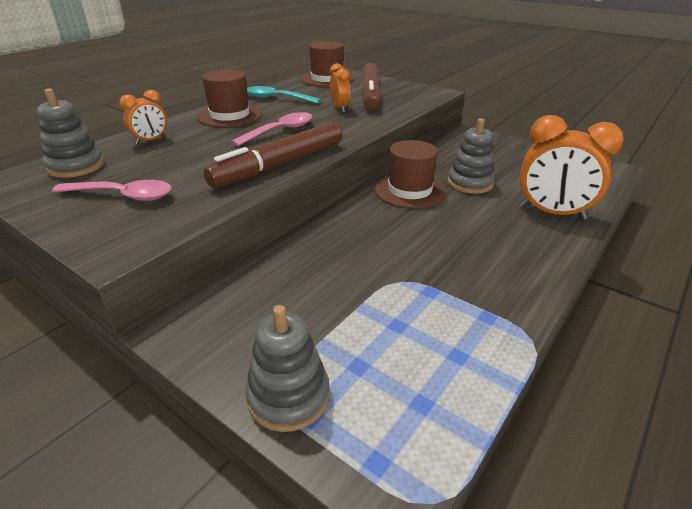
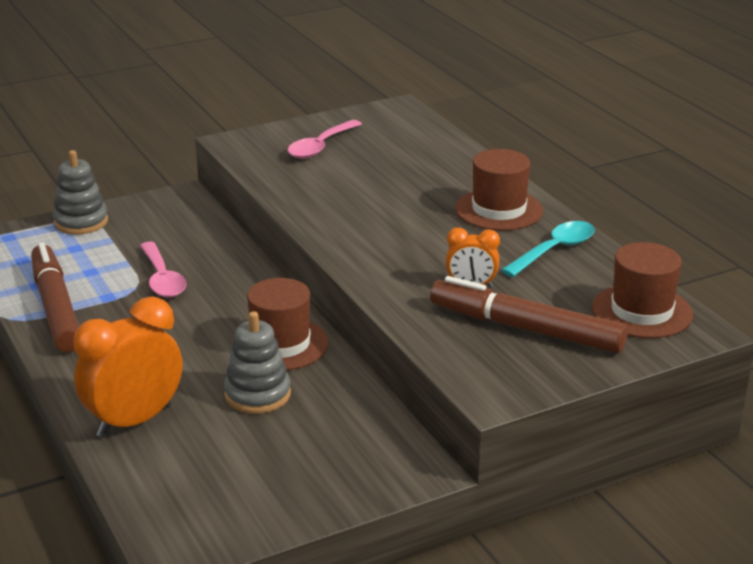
camera: 115 degrees right, 5 degrees down
(76, 166) = (405, 131): grey stacking toy -> none
(150, 141) = (446, 162): orange clock -> none
(280, 131) = (416, 231): pink spoon -> pink spoon (162, 279)
(280, 164) = (318, 215): brown marker -> brown marker (56, 308)

